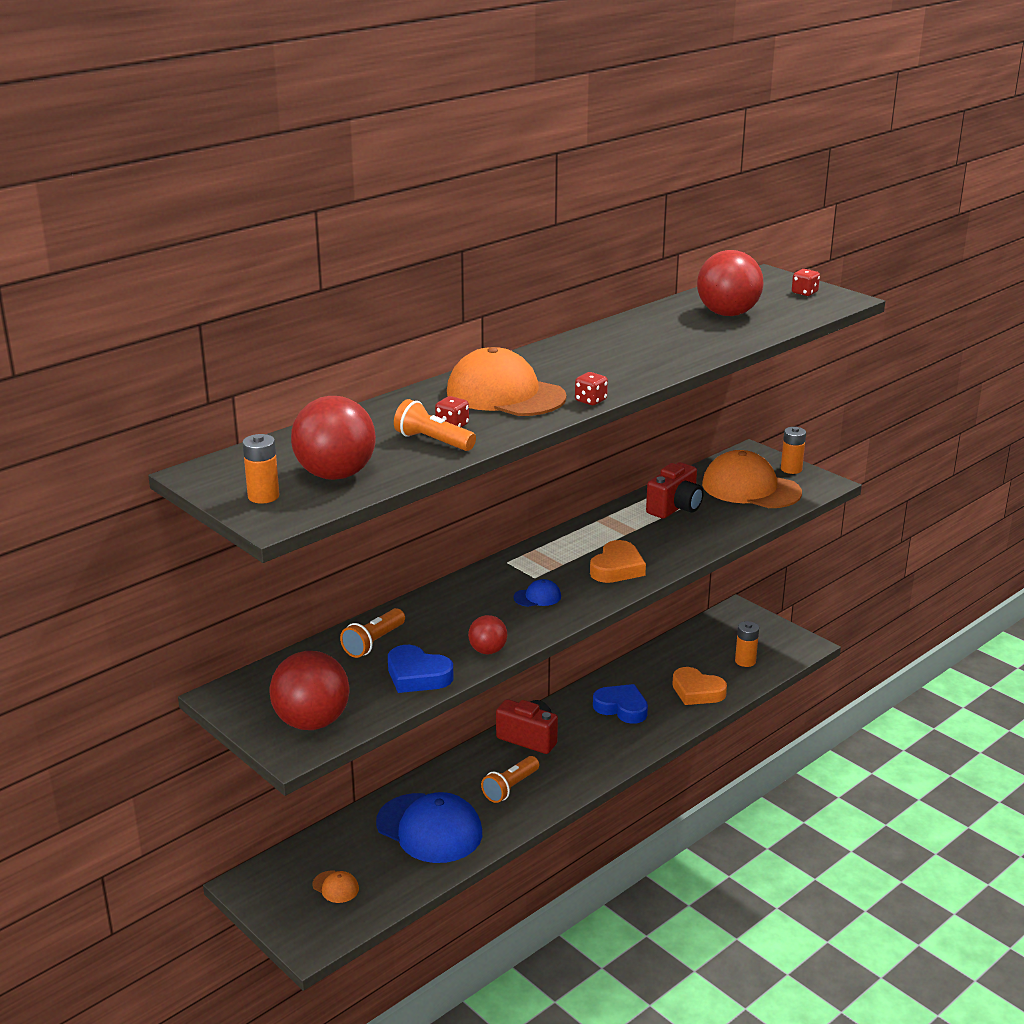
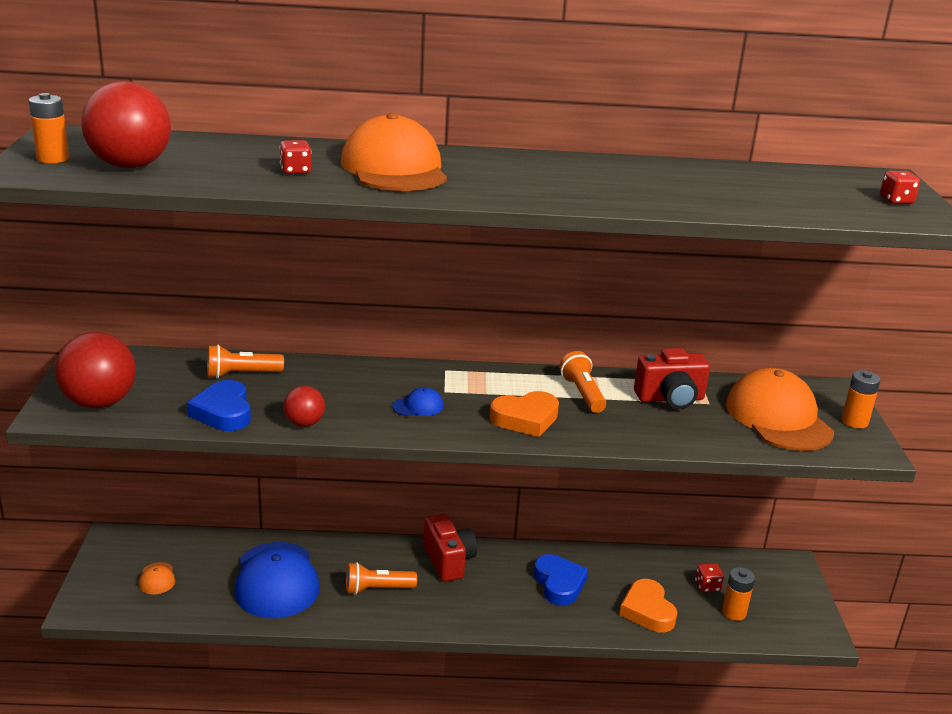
camera: 40 degrees right, 0 degrees up
(433, 441) = (253, 174): orange flashlight -> orange flashlight (582, 394)
(537, 597) = (418, 406): blue cap -> blue cap turned 45 degrees counterclockwise
(590, 400) = (450, 197): red dice -> red dice (707, 586)
(727, 314) = (761, 188): red ball -> none

